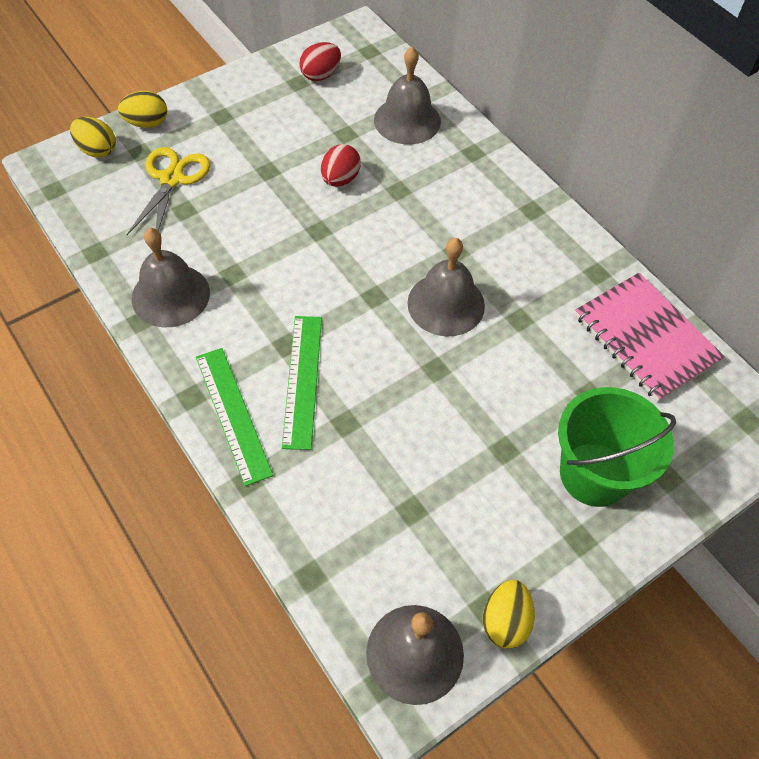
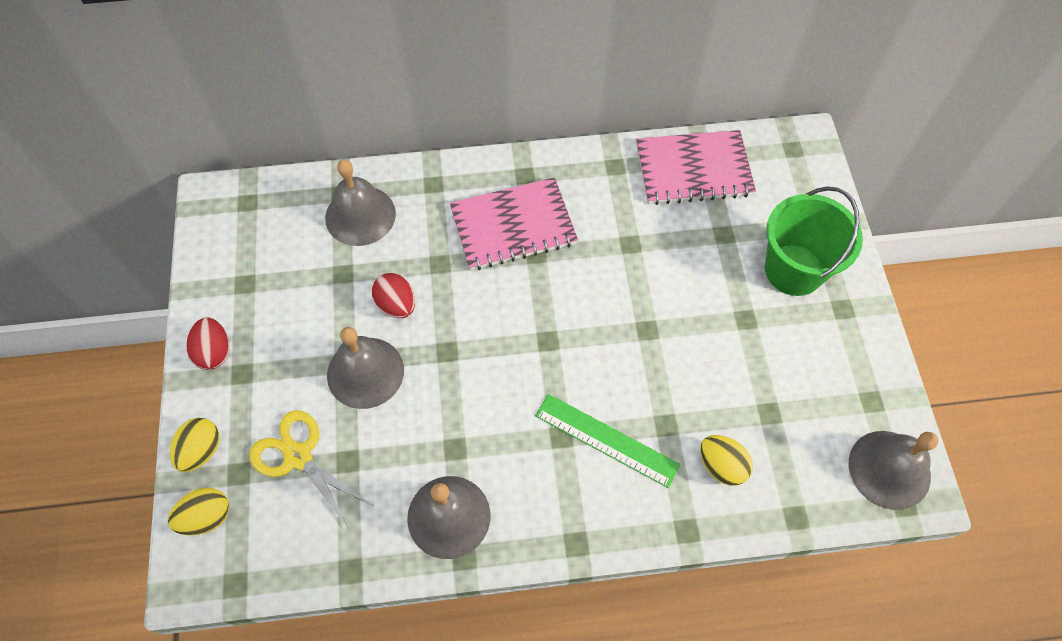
camera: 60 degrees left, 5 degrees up
(233, 414) = (613, 514): green ruler -> none
(320, 75) = (249, 259): red egg -> red egg (214, 352)
(446, 304) = (586, 289): grey bell -> grey bell (365, 372)
(472, 223) = (513, 226): none -> pink notebook
(505, 621) = (887, 393): yellow egg -> yellow egg (721, 466)

